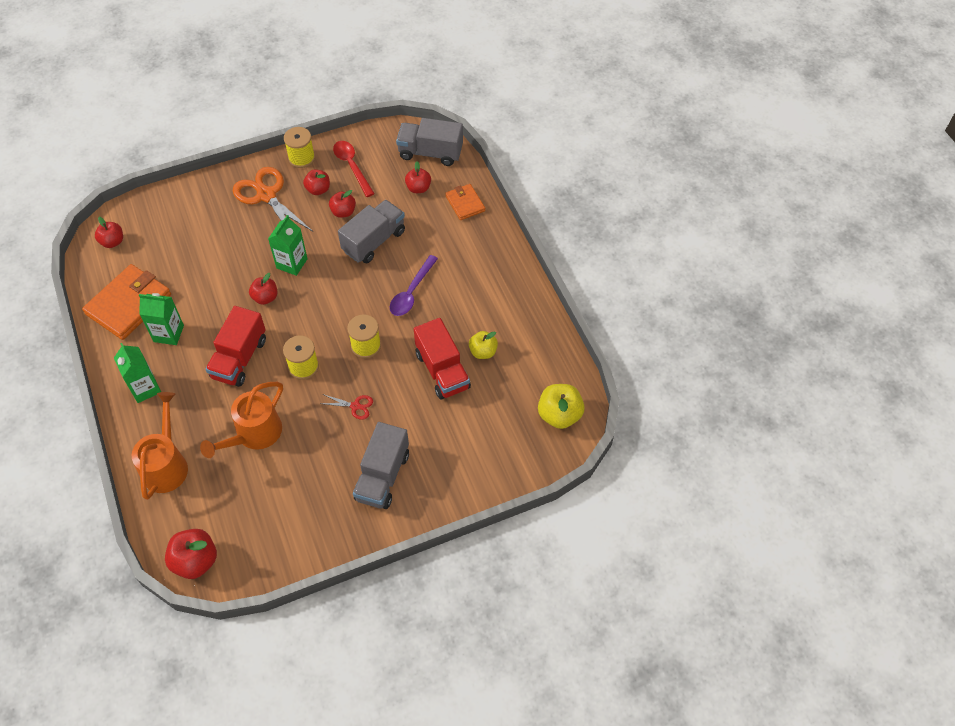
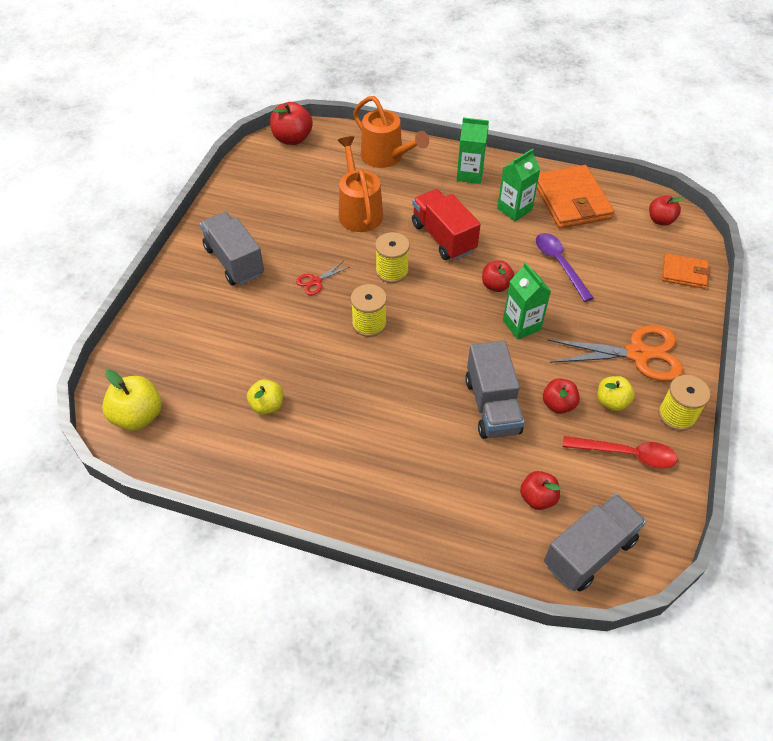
camera: 130 degrees right, 5 degrees down
(318, 190) = (611, 402): red apple -> yellow apple
(411, 292) = (395, 395): purple spoon -> purple spoon (559, 264)
(442, 370) = (282, 361): red truck -> none
(465, 203) = (472, 530): orange wallet -> orange wallet (684, 273)

